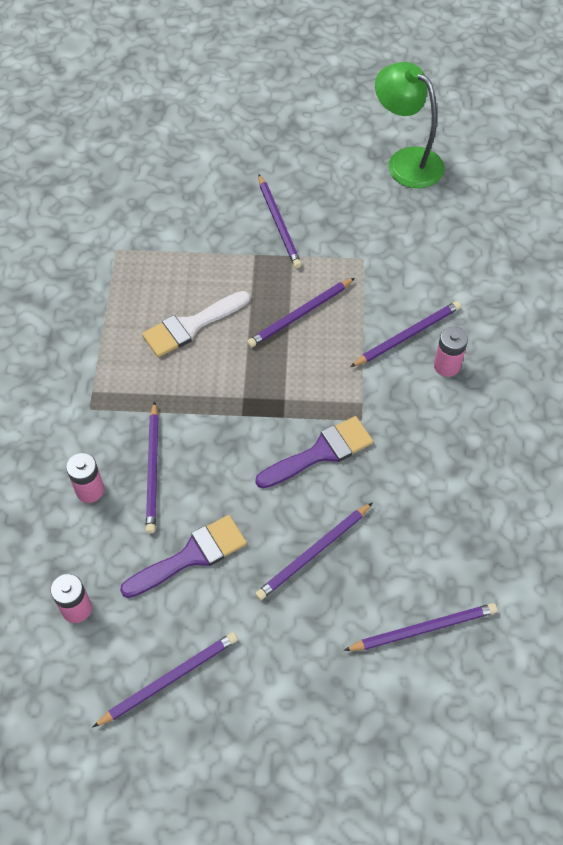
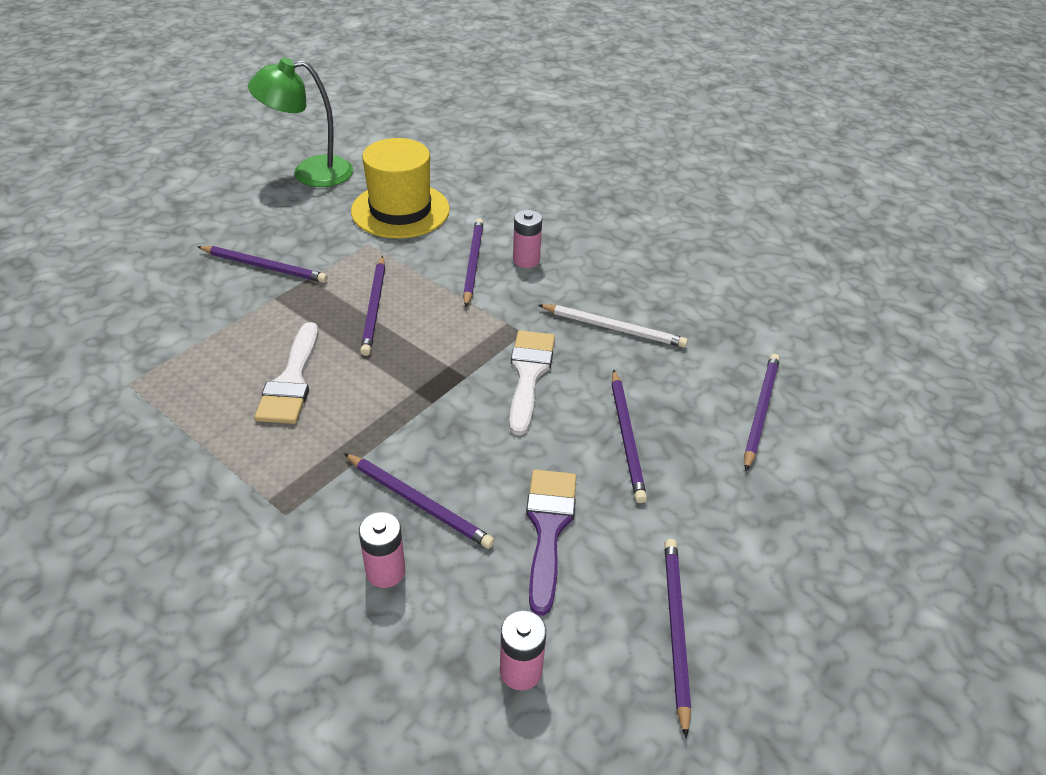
camera: 55 degrees left, 15 degrees down
(320, 452) = (529, 374): purple brush -> white brush
(421, 247) = (400, 210): none -> yellow hat
(424, 475) = (614, 328): none -> white pencil

